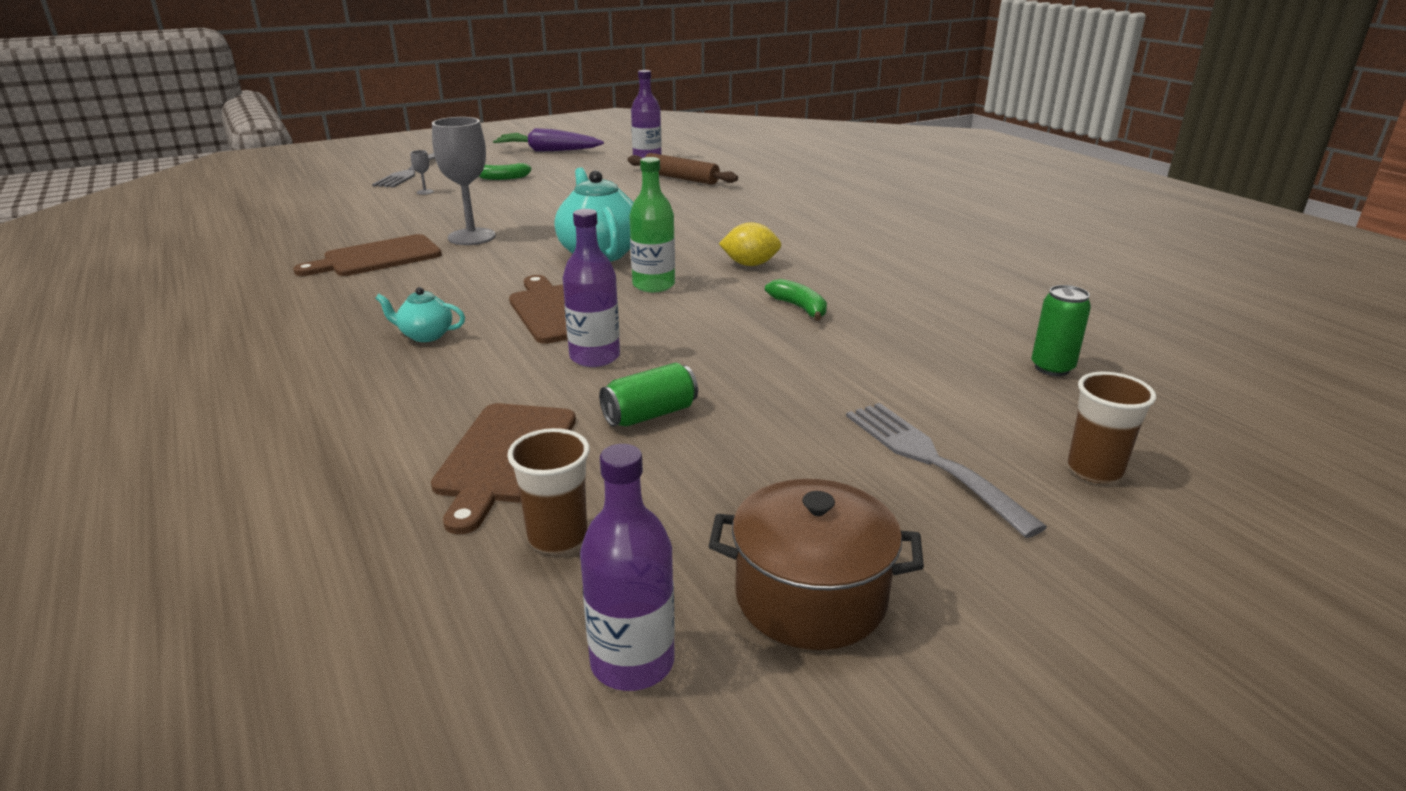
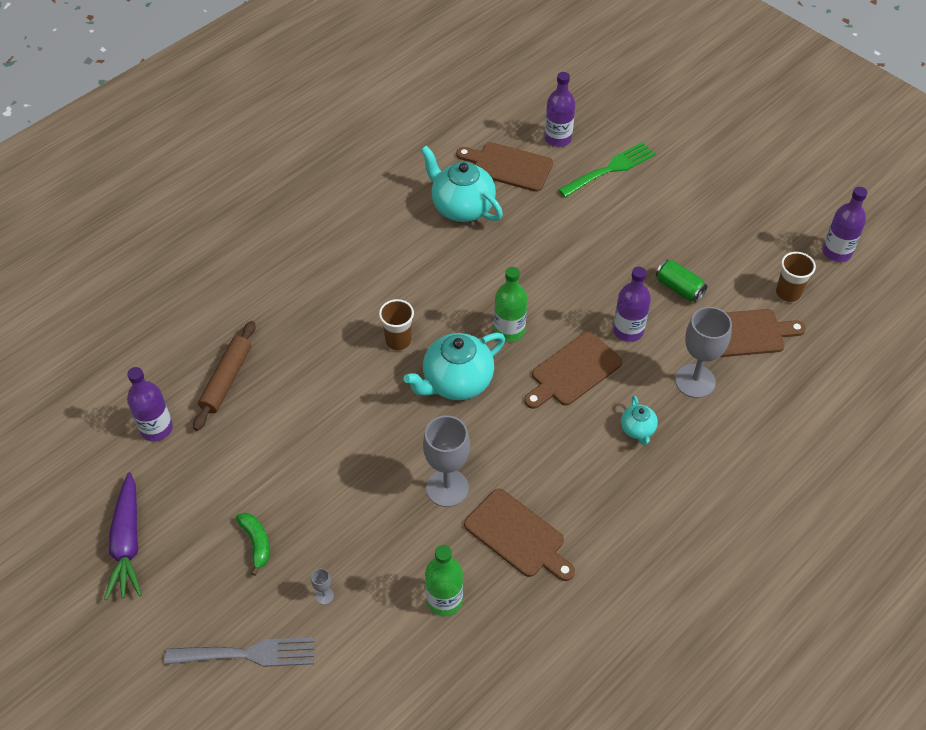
camera: 105 degrees left, 25 degrees up
(358, 225) = (444, 600): none -> green bottle
(456, 390) = (695, 381): none -> grey goblet
(750, 264) = (450, 284): yellow lemon -> none
(799, 308) = (518, 247): green banana -> none
(810, 597) = (779, 211): brown pot -> none
(889, 284) = (461, 207): none -> turquoise teapot
(930, 460) = (670, 182): grey fork -> none
(970, 403) = (610, 169): none -> green fork
(976, 321) = (508, 166): none -> brown cutting board
(1052, 368) = (558, 138): green can -> purple bottle
(1094, 470) = (652, 131): brown cup -> brown cup (398, 341)

